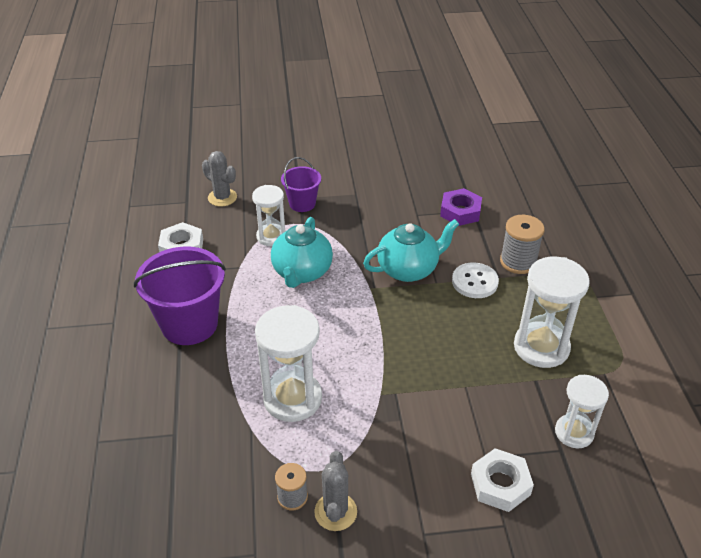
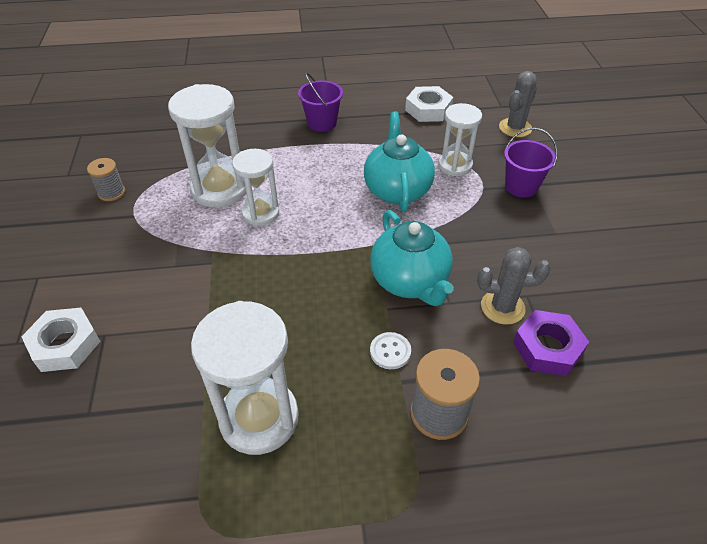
camera: 90 degrees right, 5 degrees up
(189, 324) = (322, 123): purple bucket -> purple bucket, size x0.55
(302, 272) = (397, 190): turquoise teapot -> turquoise teapot turned 75 degrees clockwise
(335, 512) = (86, 219): grey cactus -> grey cactus (502, 307)
(474, 282) = (390, 351): white button -> white button, size x0.63
(574, 432) = (108, 434): white hourglass -> white hourglass (260, 213)

